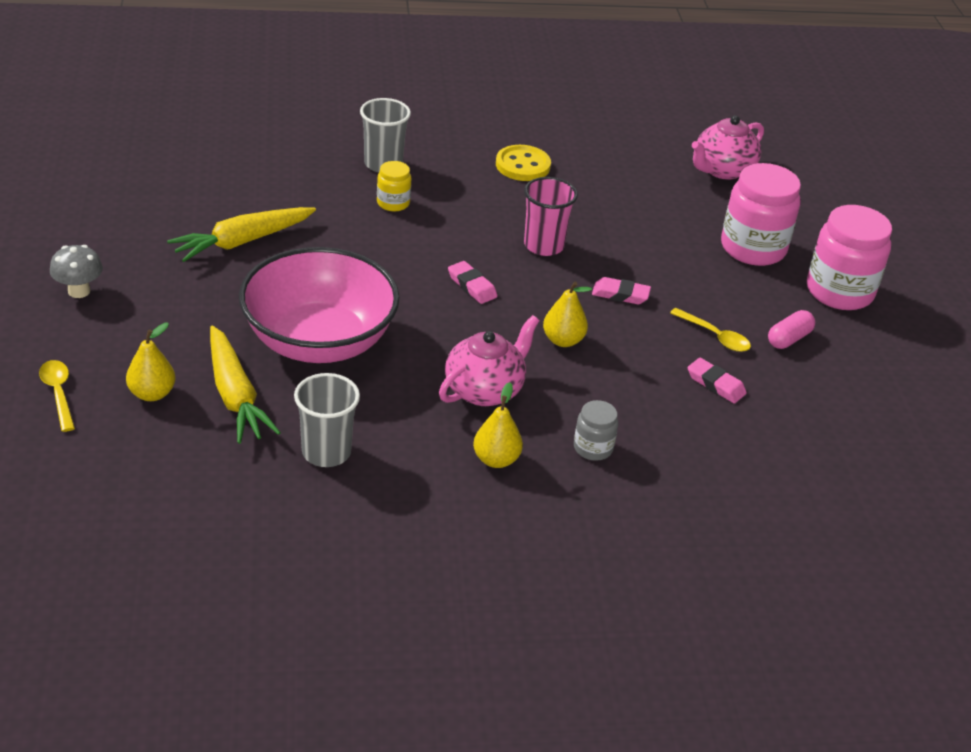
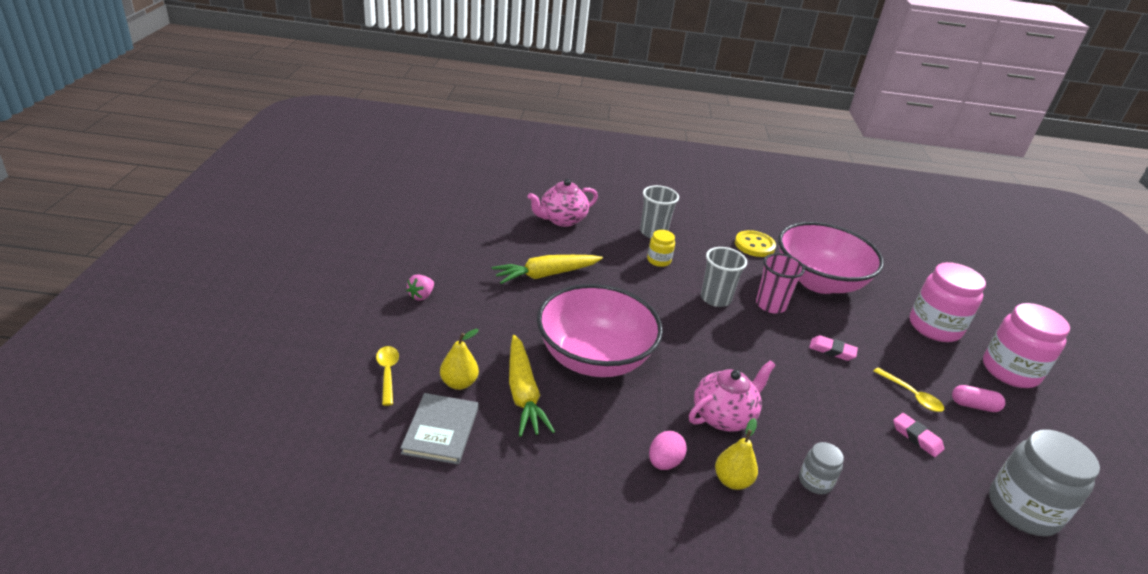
camera: 10 degrees right, 5 degrees down
(79, 291) = (421, 296): grey mushroom -> pink strawberry
(141, 450) = (441, 430): none -> grey book
(326, 452) = (590, 453): grey cup -> grey cup (715, 299)
(415, 450) = (664, 462): none -> pink egg
(472, 286) = (715, 329): pink eraser -> none
(563, 340) = (787, 382): yellow pear -> none
(607, 205) = (818, 281): none -> pink bowl
(722, 170) = (904, 266): pink teapot -> pink teapot (562, 220)
(789, 339) = (974, 406): pink capsule -> pink capsule turned 45 degrees clockwise
(827, 446) = (1023, 509): none -> grey jar

